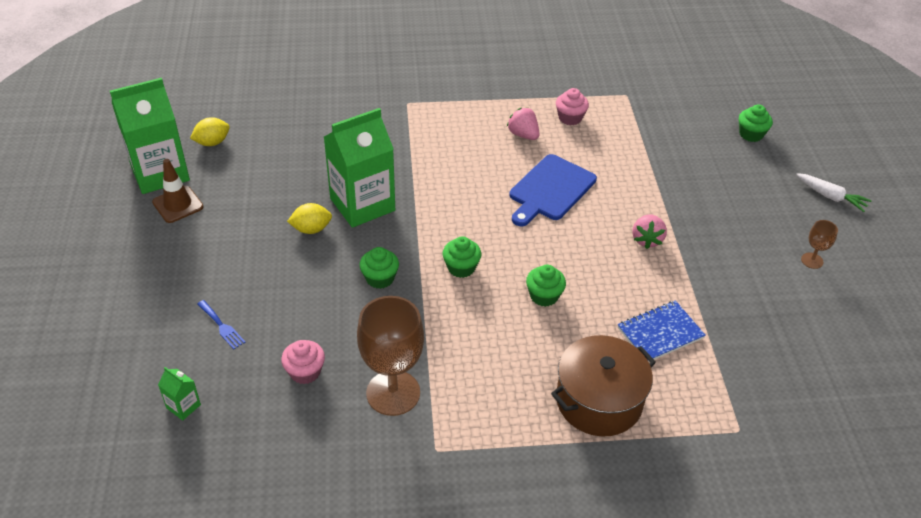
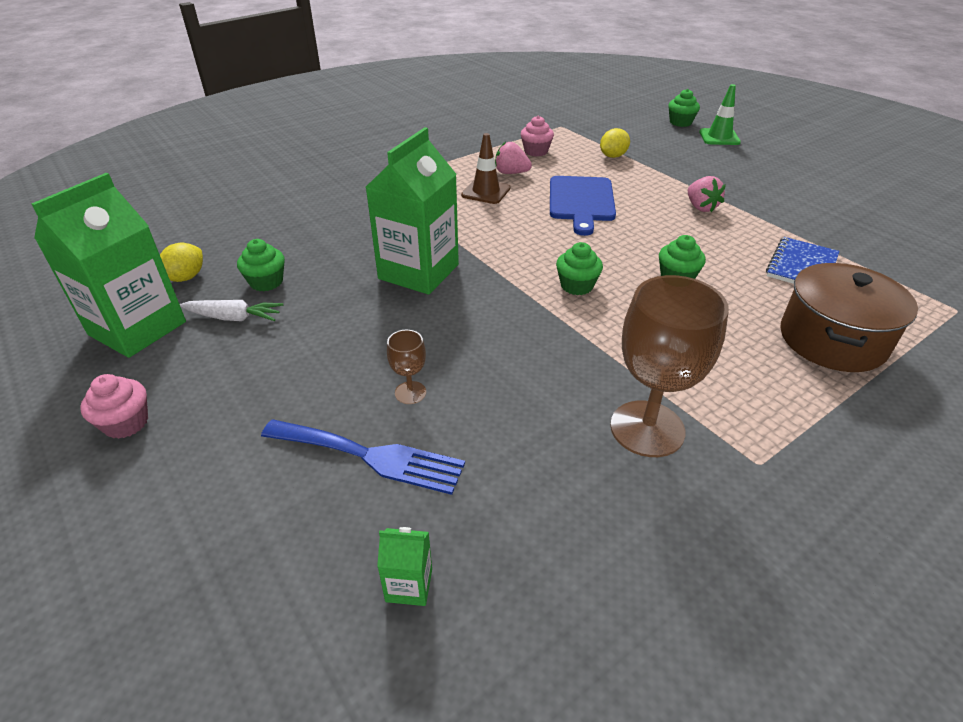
camera: 30 degrees left, 5 degrees down
(178, 204) = (190, 351): brown traffic cone -> brown traffic cone (486, 192)
(221, 326) = (370, 456): blue fork -> blue fork, size x1.93
(305, 372) = (527, 456): pink cupcake -> pink cupcake (126, 423)
(311, 229) = (384, 312): yellow lemon -> yellow lemon (613, 156)
(380, 278) = (508, 327): green cupcake -> green cupcake (266, 282)
(767, 168) = (719, 137): none -> green traffic cone
(812, 260) = (827, 179): brown goblet -> brown goblet (410, 392)
(830, 197) = (782, 140): white carrot -> white carrot (234, 318)

